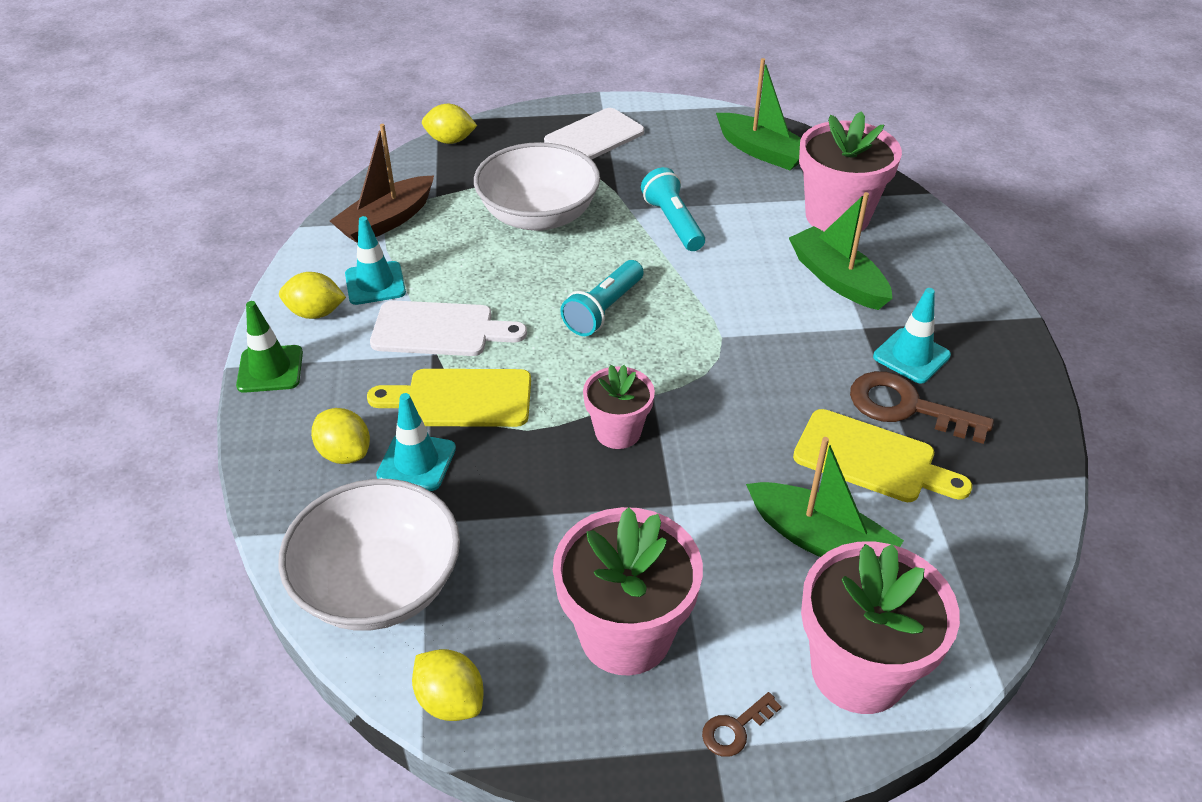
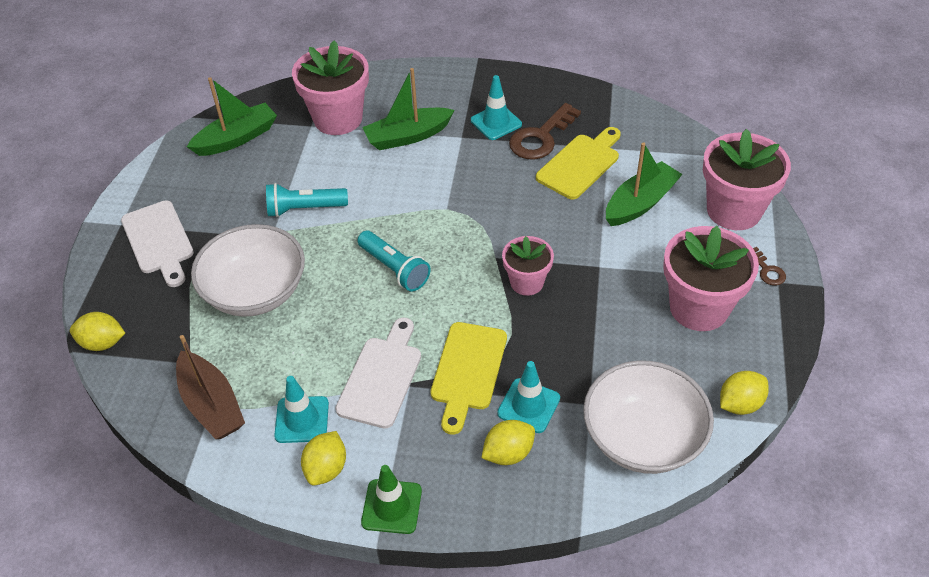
camera: 75 degrees left, 5 degrees up
(450, 140) = (103, 343): yellow lemon -> yellow lemon turned 75 degrees clockwise

